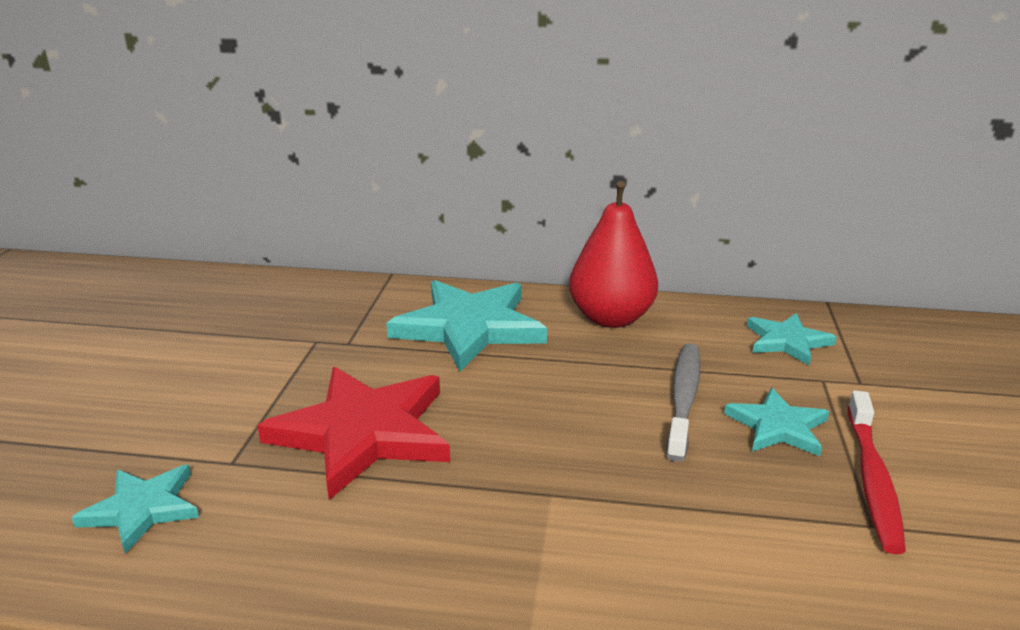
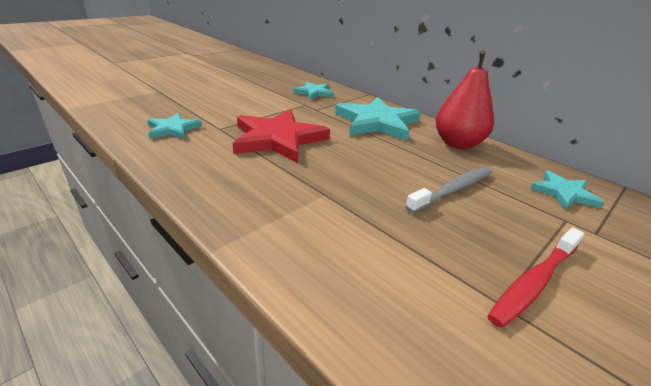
camera: 35 degrees right, 5 degrees up
(778, 427) = (498, 227): turquoise star -> turquoise star (314, 93)

